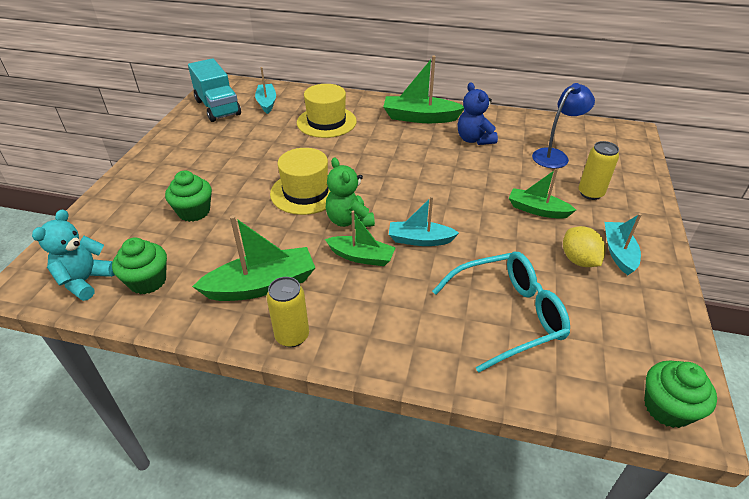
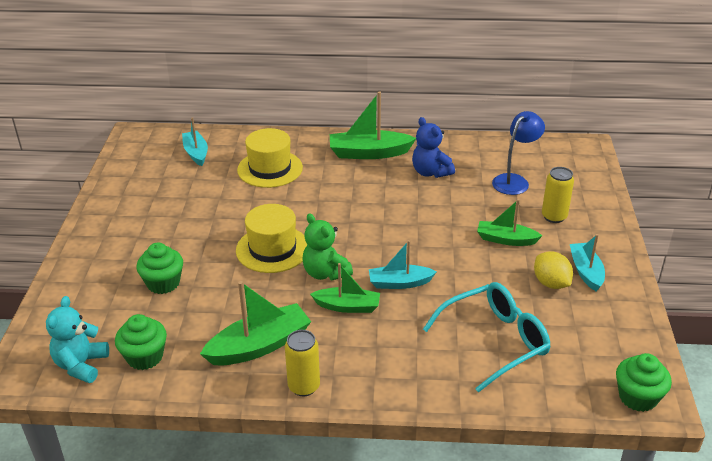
camera: 10 degrees left, 5 degrees down
(218, 107) = (142, 164): turquoise truck -> none

